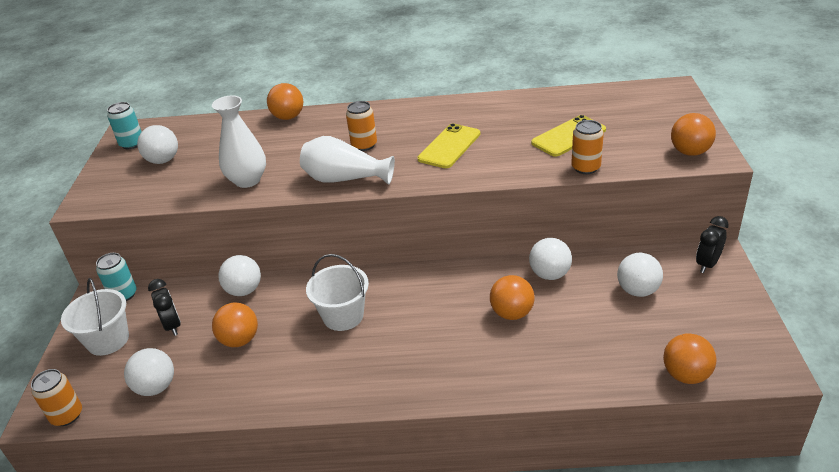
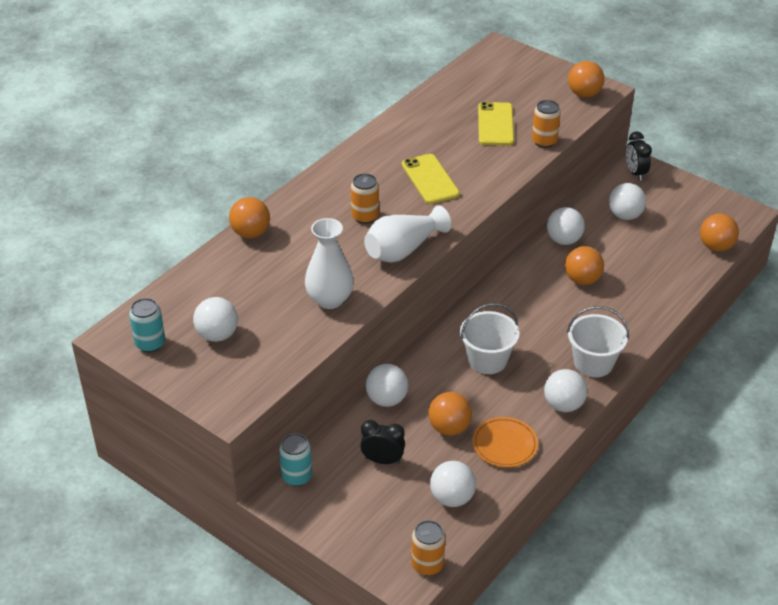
camera: 55 degrees left, 5 degrees up
(108, 340) = (353, 508): white bucket -> white bucket (593, 363)
(246, 383) = (504, 444): none -> orange plate
(331, 392) = (563, 405): none -> white ball

